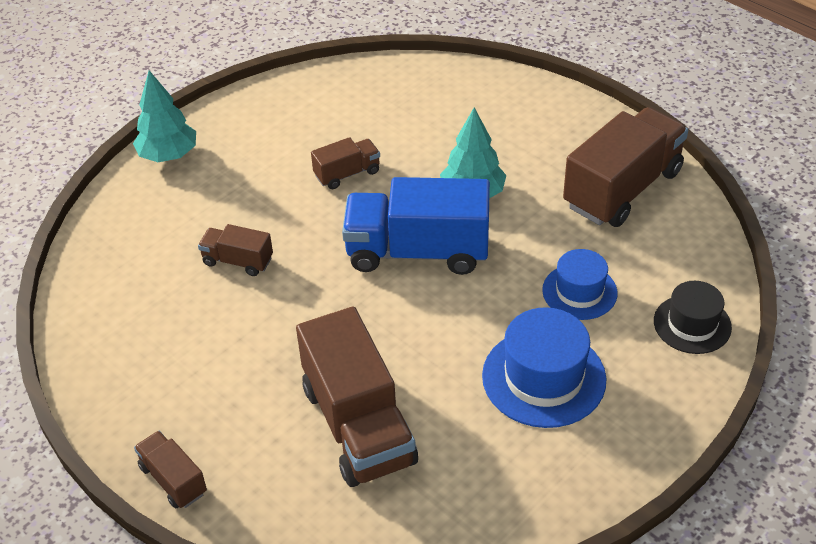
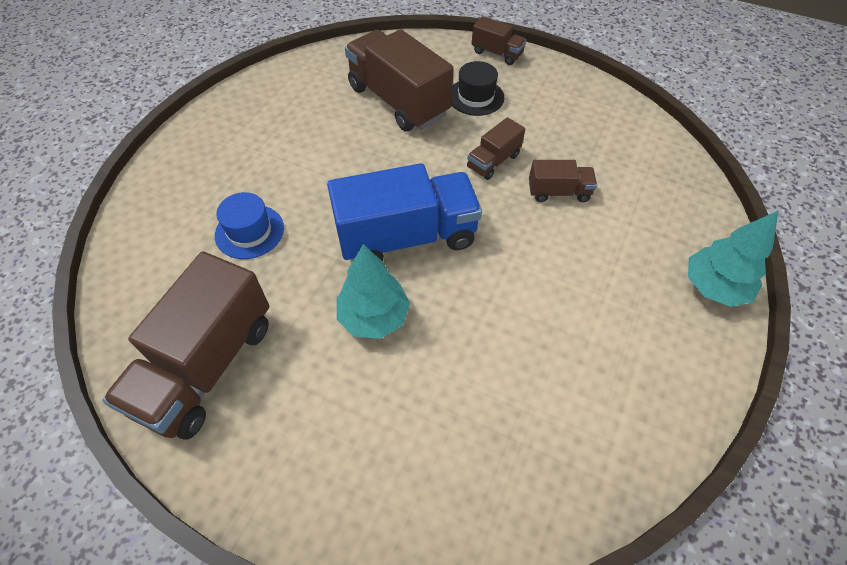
camera: 160 degrees right, 10 degrees up
(347, 174) = (516, 310): brown truck -> brown truck (493, 161)
(543, 377) = (273, 156): blue hat -> none
(692, 324) = (148, 224): black hat -> black hat (476, 97)

